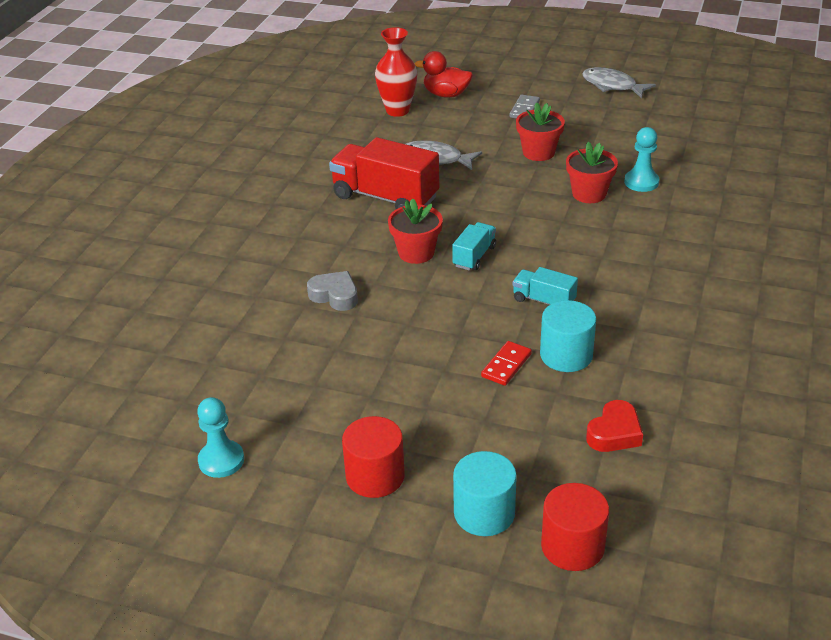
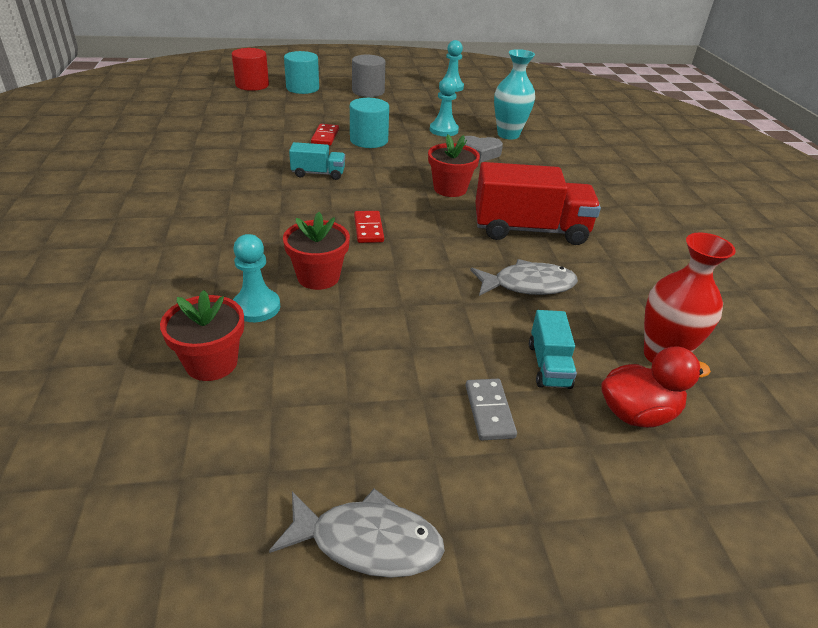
camera: 150 degrees right, 0 degrees up
(264, 320) = (508, 135): none -> turquoise vase
(339, 347) = (443, 130): none -> turquoise pawn
(375, 476) = (368, 91): red cylinder -> grey cylinder
(474, 256) = (398, 194): turquoise truck -> turquoise truck (549, 365)
(527, 225) = (368, 229): none -> red domino
(538, 152) = (412, 325): red flower pot -> red flower pot (211, 363)
(566, 355) = (285, 147): turquoise cylinder -> turquoise cylinder (369, 140)
(614, 433) = (239, 119): red heart -> none

